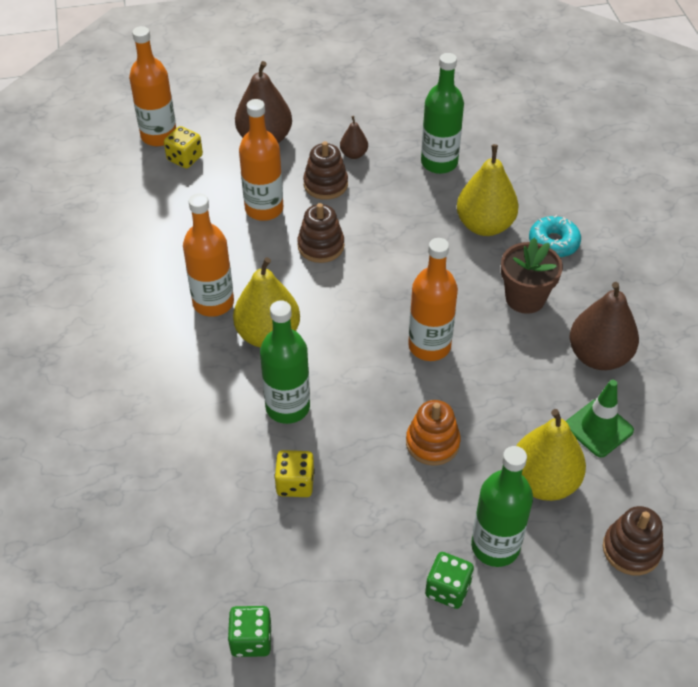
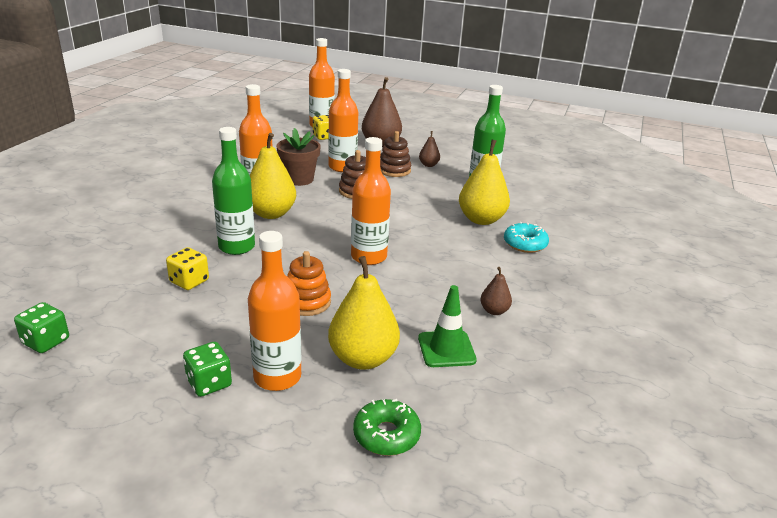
camera: 30 degrees right, 20 degrees down
(495, 546) = (277, 377): green bottle -> orange bottle
(525, 298) = (469, 261): brown flower pot -> brown flower pot (299, 179)
(598, 356) = (494, 311): brown pear -> brown pear, size x0.49
(631, 549) = (386, 435): brown stacking toy -> green donut

